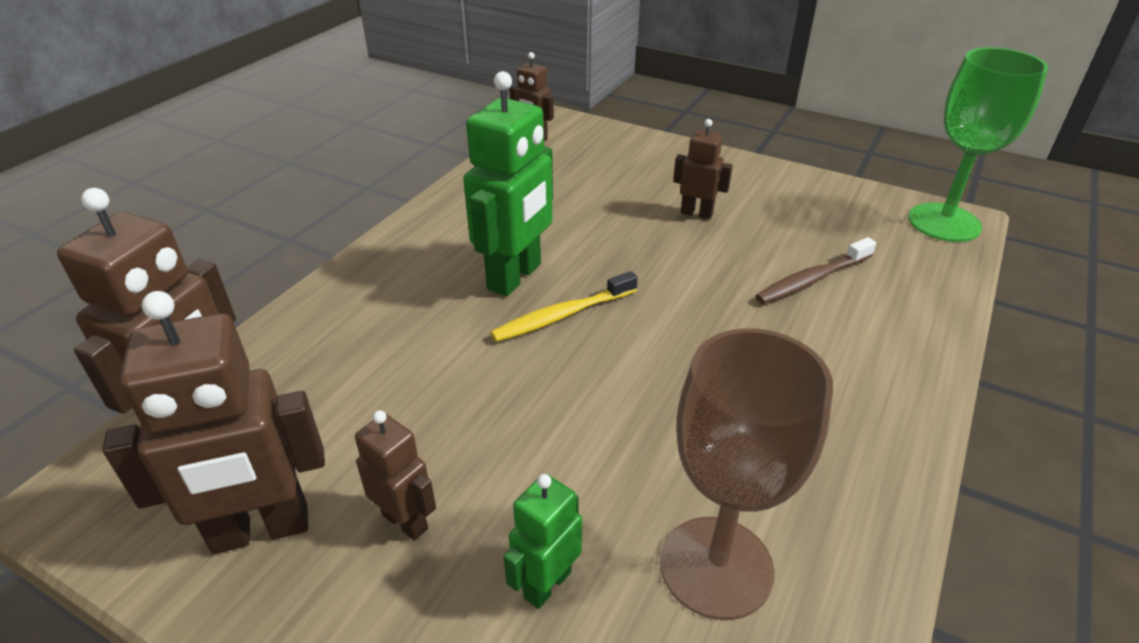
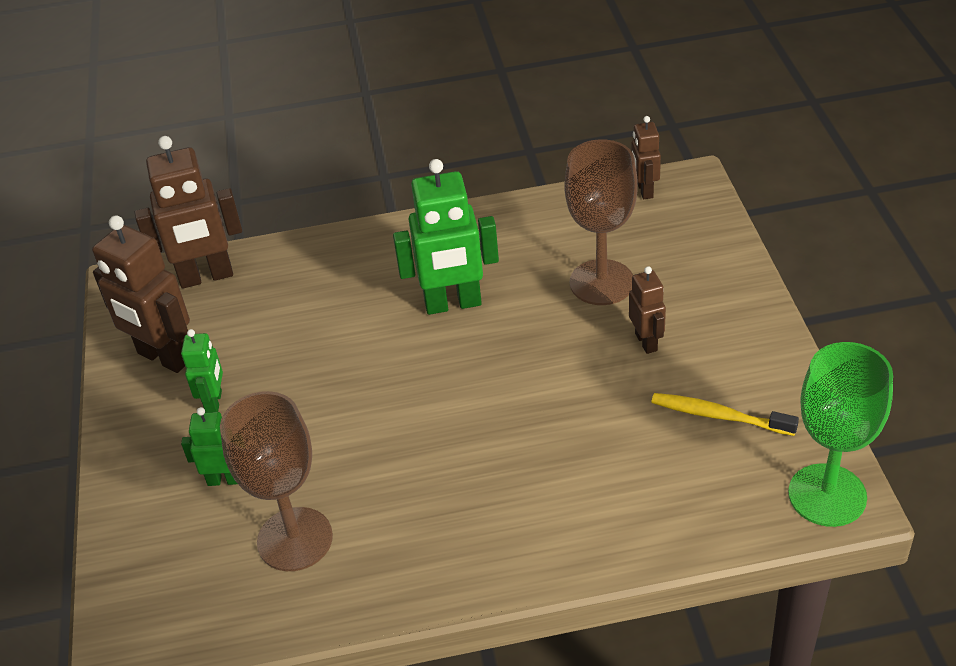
camera: 55 degrees right, 5 degrees up
(405, 521) = (214, 402): brown robot -> green robot
(563, 315) = (438, 352): yellow toothbrush -> yellow toothbrush (719, 416)
(602, 199) = (601, 282): none -> brown goblet
(812, 279) = (629, 452): brown toothbrush -> none

